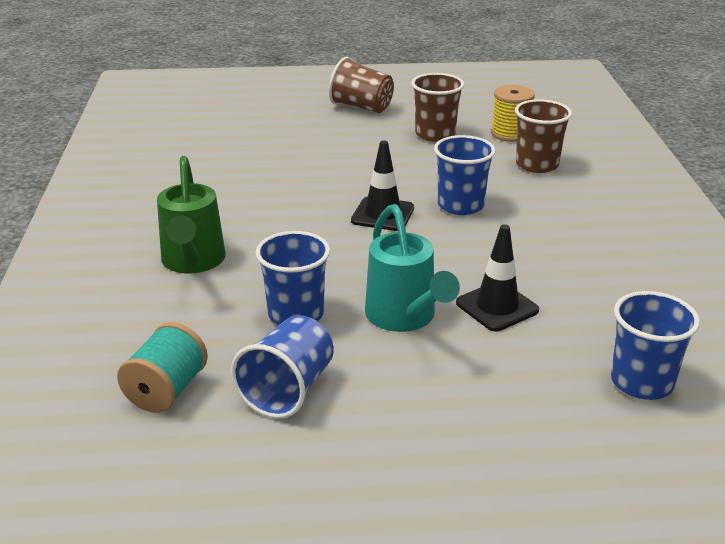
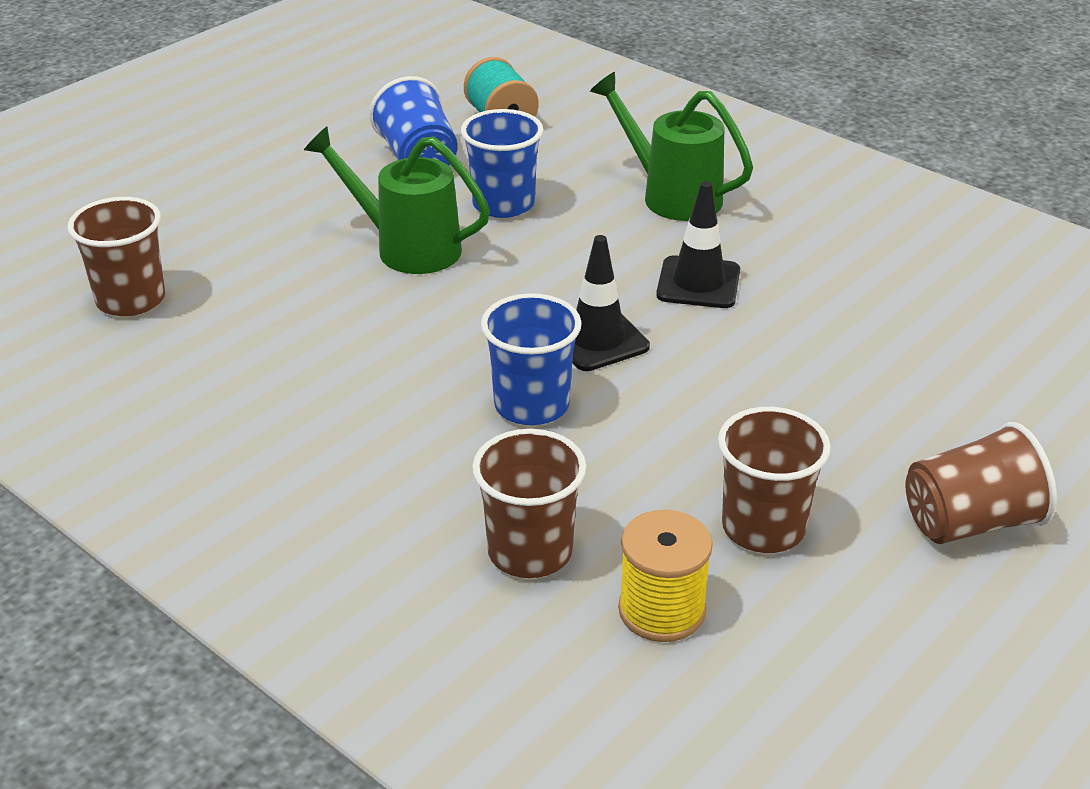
camera: 135 degrees right, 5 degrees up
(404, 318) = (406, 248): turquoise watering can -> green watering can
(497, 307) = (334, 300): black traffic cone -> black traffic cone (698, 283)
(641, 382) = (131, 300): blue cup -> brown cup

